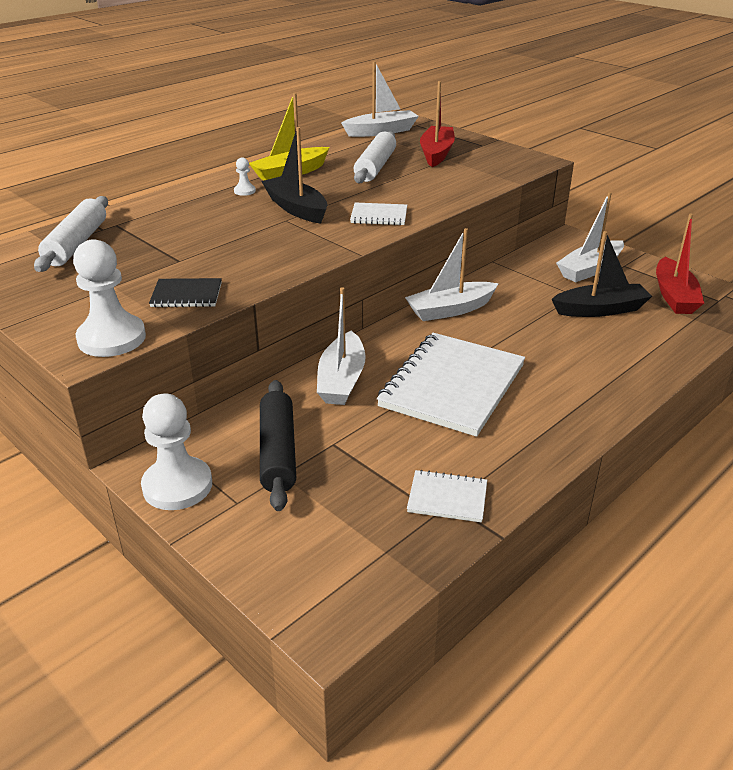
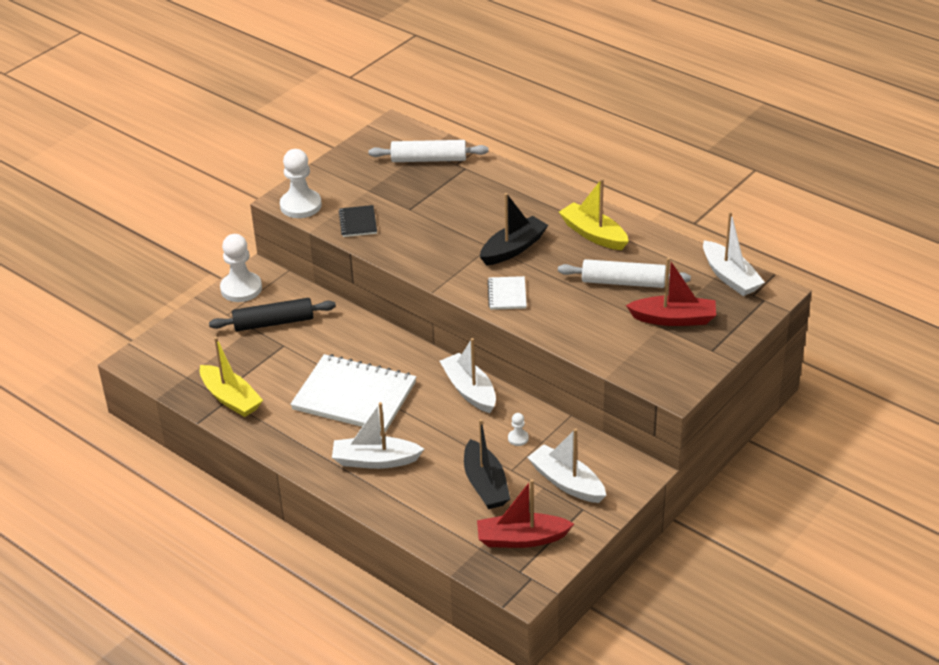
camera: 85 degrees right, 5 degrees up
(244, 191) = (544, 216): white pawn -> white pawn (518, 438)
(341, 380) = (357, 340): white boat -> white boat (375, 460)
(447, 498) = (231, 399): white notebook -> yellow boat

